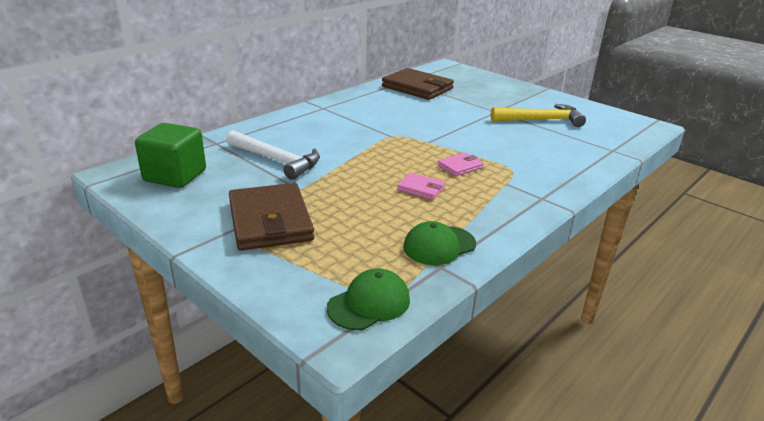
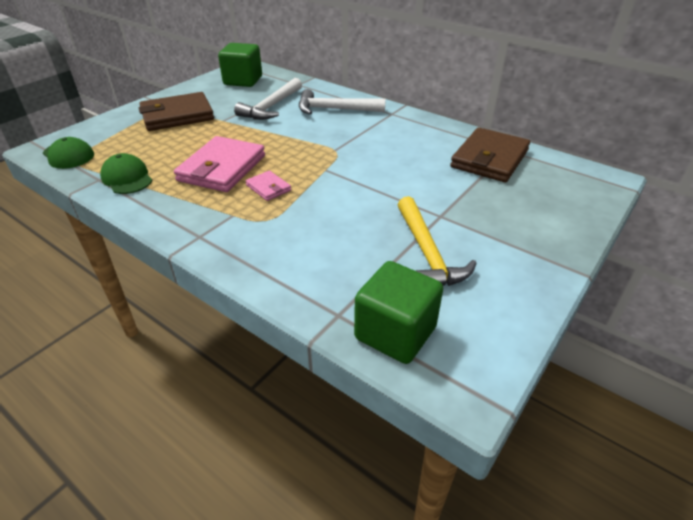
camera: 85 degrees right, 10 degrees up
(302, 129) = (335, 109): none -> white hammer
(421, 188) = (222, 168): pink wallet -> pink wallet, size x2.09
(620, 136) = (395, 333): none -> green cube

